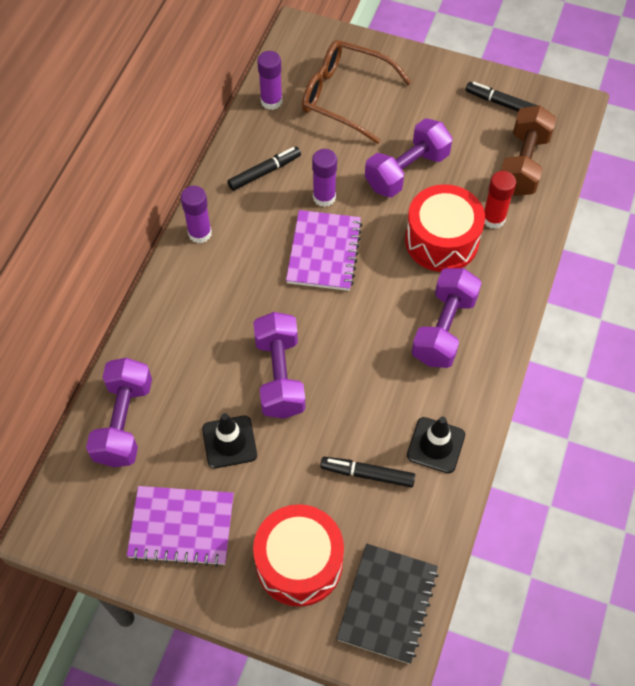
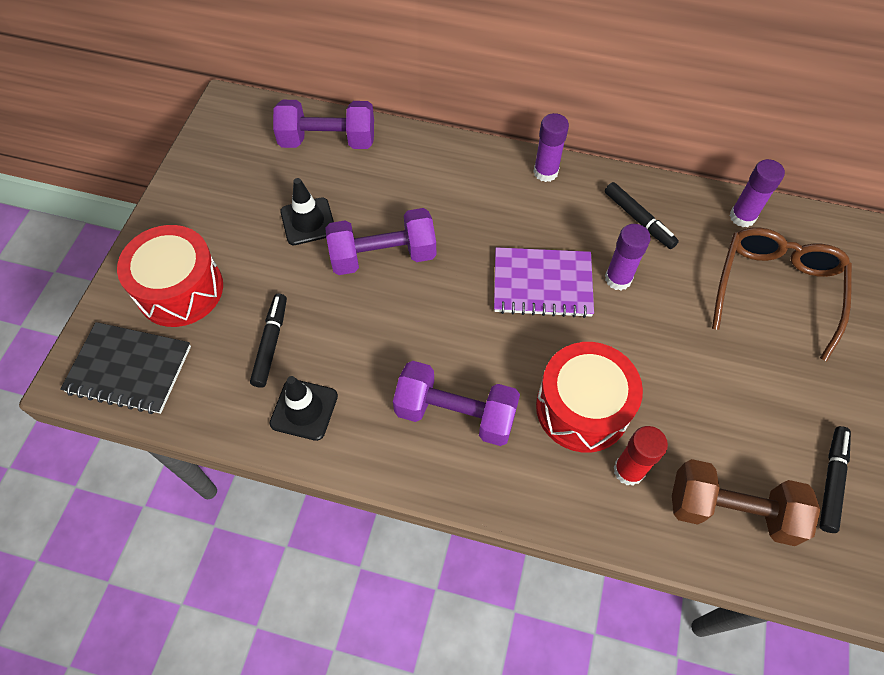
camera: 85 degrees right, 0 degrees up
(181, 527) = (223, 195): purple notebook -> none
(406, 171) = (679, 364): purple dumbbell -> none

